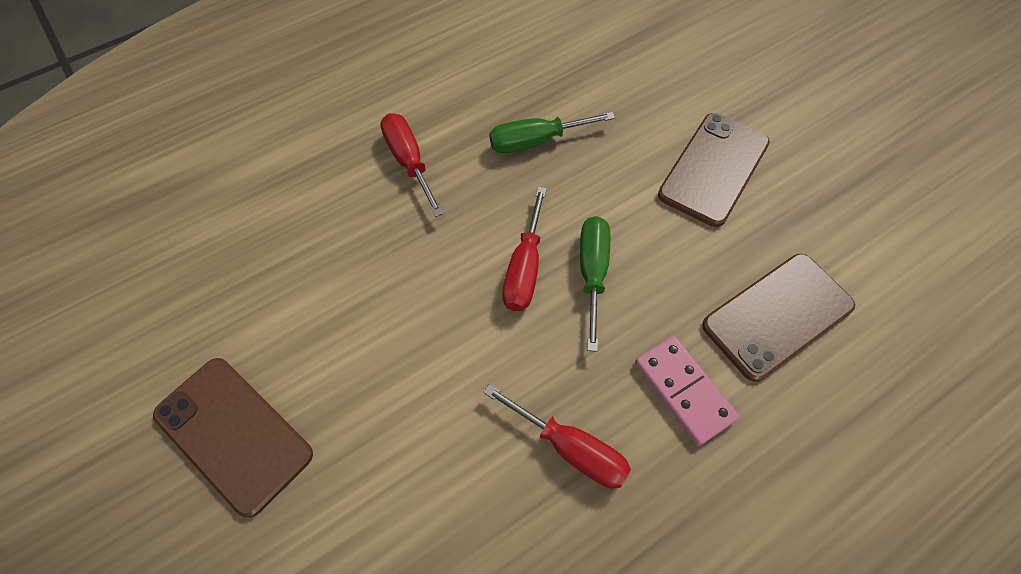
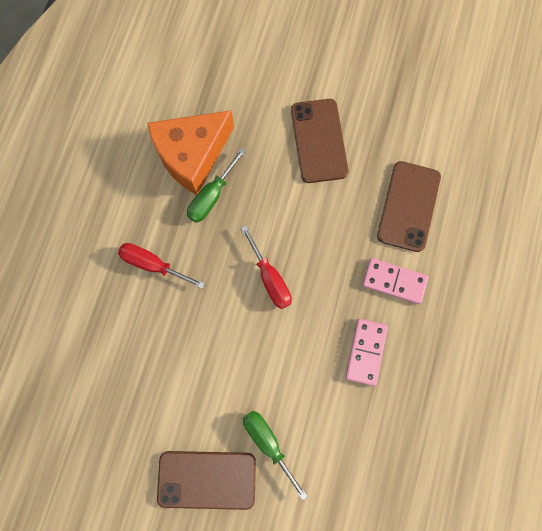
camera: 40 degrees left, 15 degrees up
(551, 91) = (192, 155): none -> orange cheese
(570, 448) = (366, 352): red screwdriver -> pink domino
(592, 273) = (305, 253): green screwdriver -> green screwdriver (268, 443)

